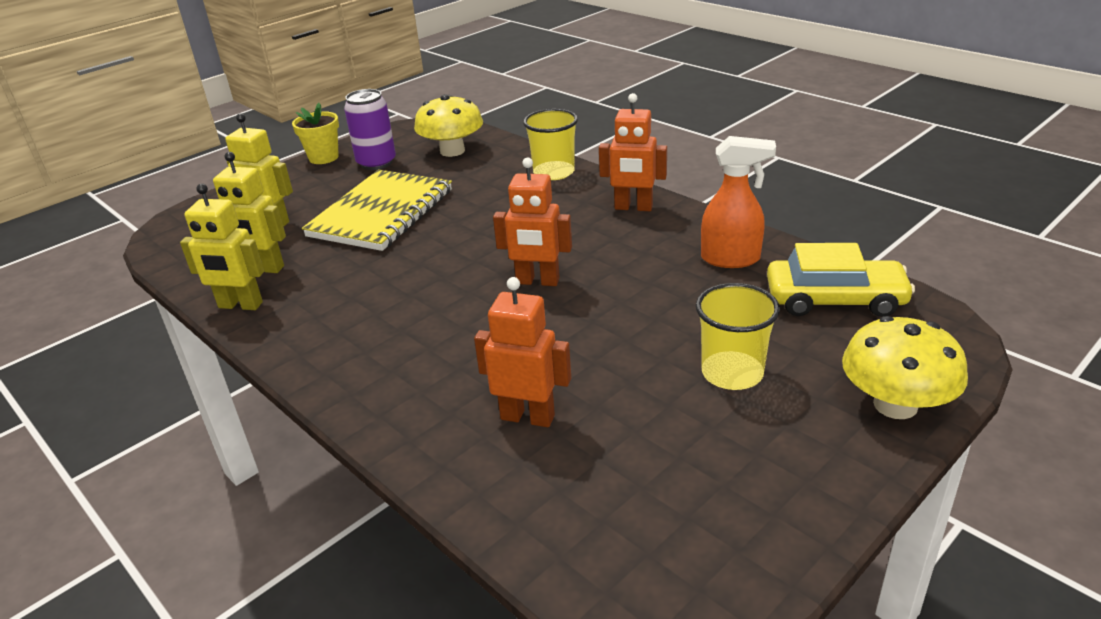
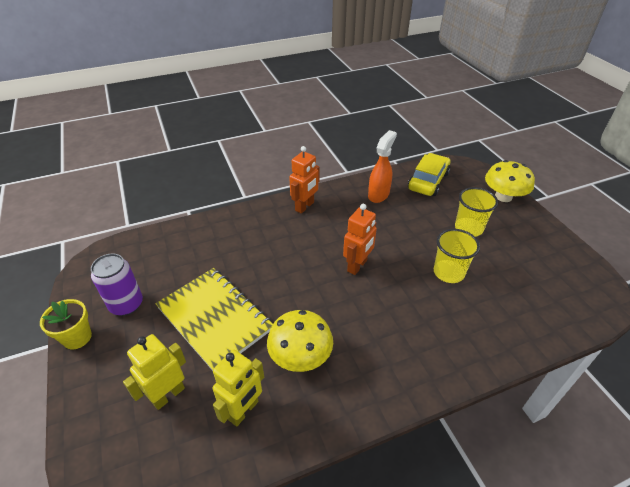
camera: 70 degrees left, 10 degrees up
(240, 305) = (291, 434): yellow robot -> none
(452, 151) = (153, 258): yellow mushroom -> yellow mushroom (300, 356)
(528, 417) = (479, 305): orange robot -> none
(554, 172) = (234, 222): yellow cup -> yellow cup (448, 272)

